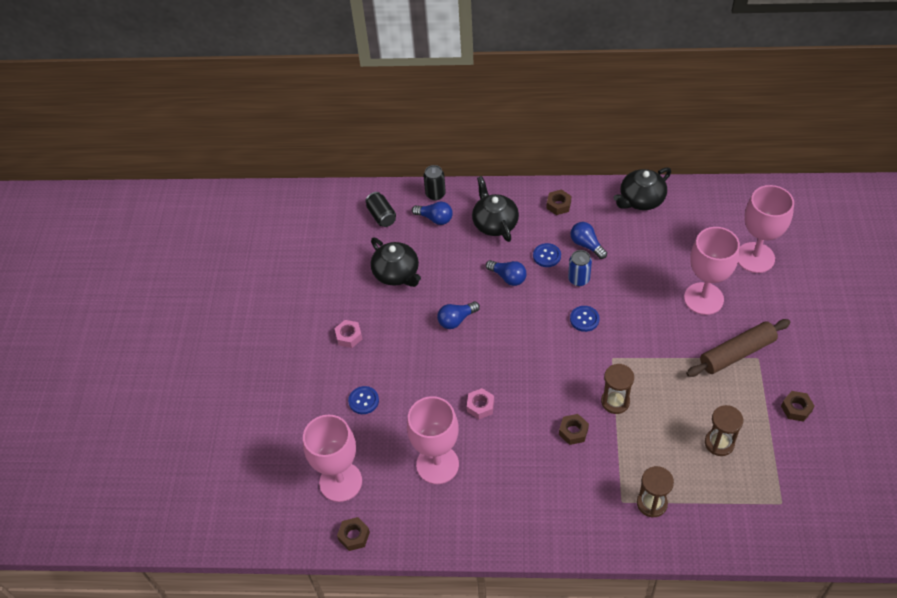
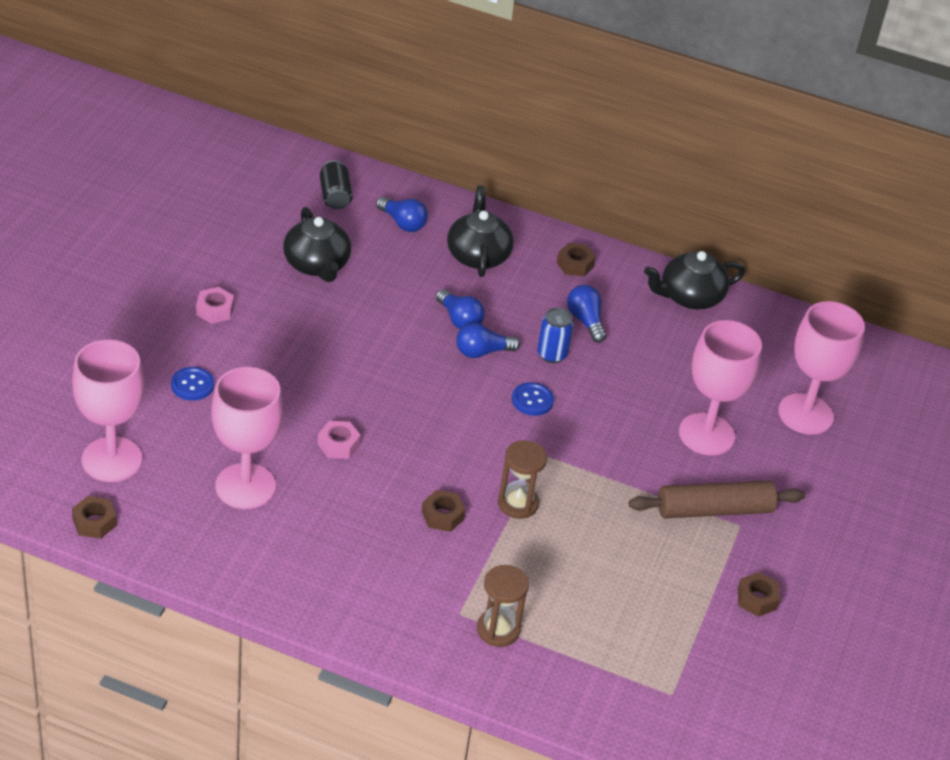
camera: 10 degrees right, 10 degrees down
(435, 194) = (419, 197): black can -> none
(456, 320) = (364, 341): blue light bulb -> blue light bulb (482, 352)
(547, 256) = (525, 314): blue button -> none
(719, 443) = (628, 598): brown hourglass -> none

